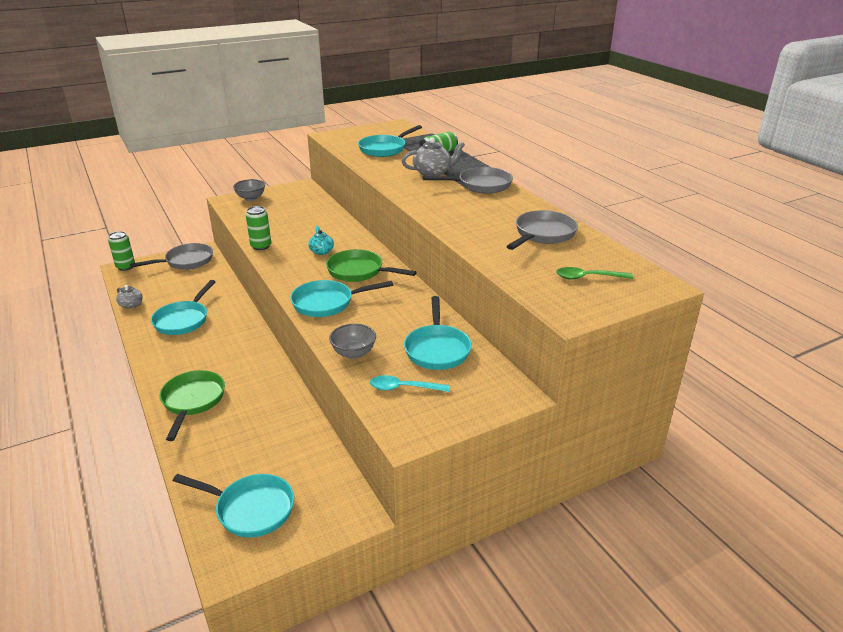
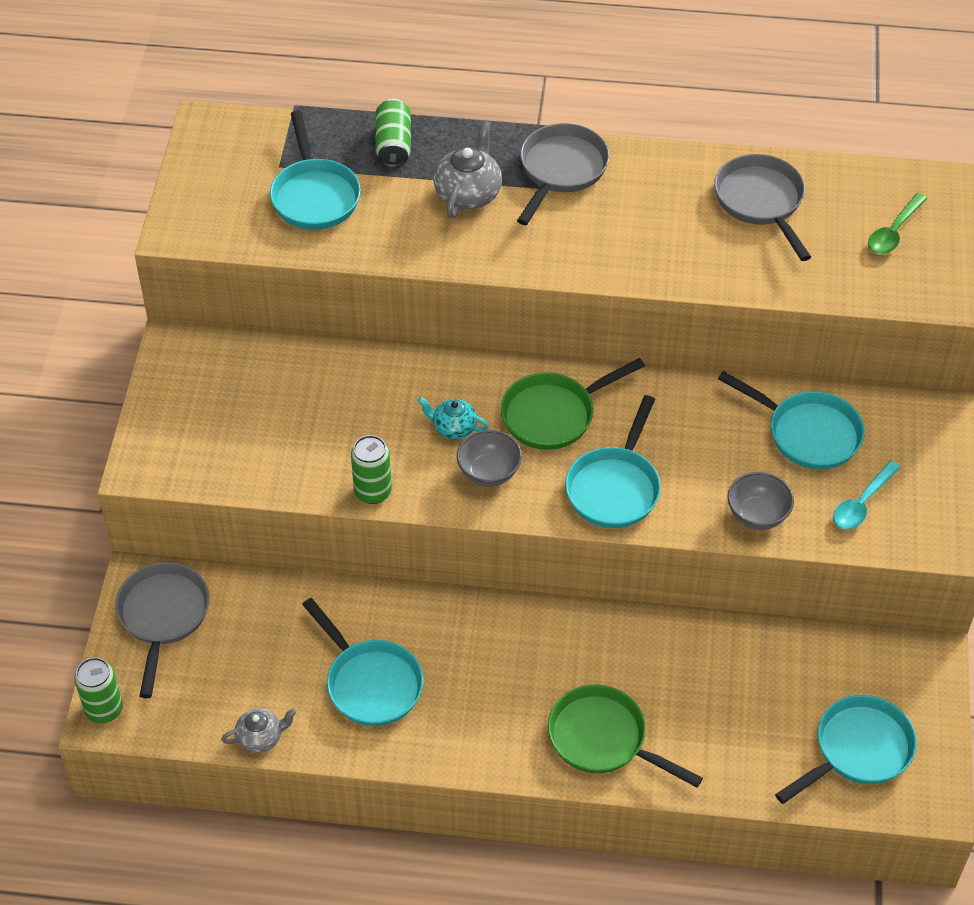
camera: 55 degrees left, 20 degrees up
(251, 198) = (163, 434): grey bowl -> grey bowl (489, 472)

